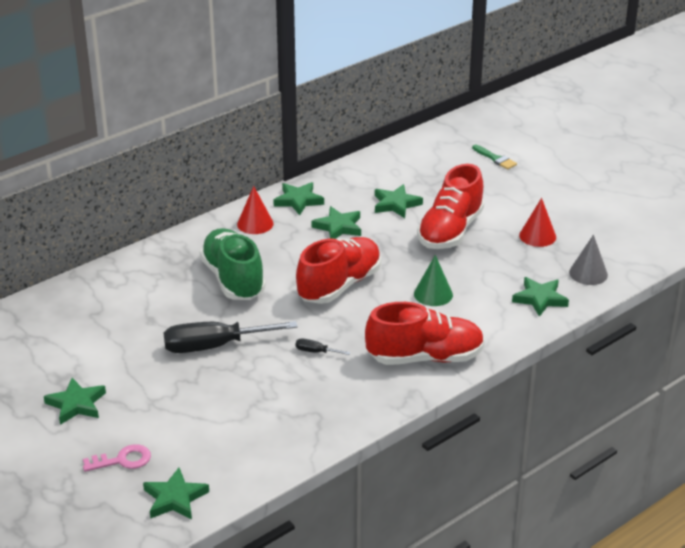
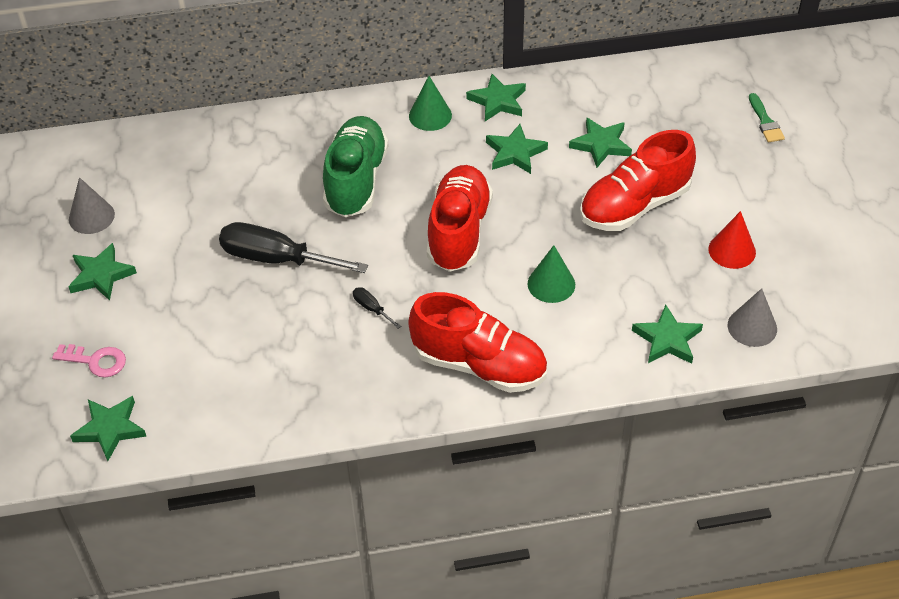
camera: 30 degrees right, 15 degrees up
(33, 370) = (91, 216): none -> grey cone
(255, 224) = (430, 115): red cone -> green cone
(339, 285) = (459, 232): red shoe -> red shoe turned 60 degrees counterclockwise

